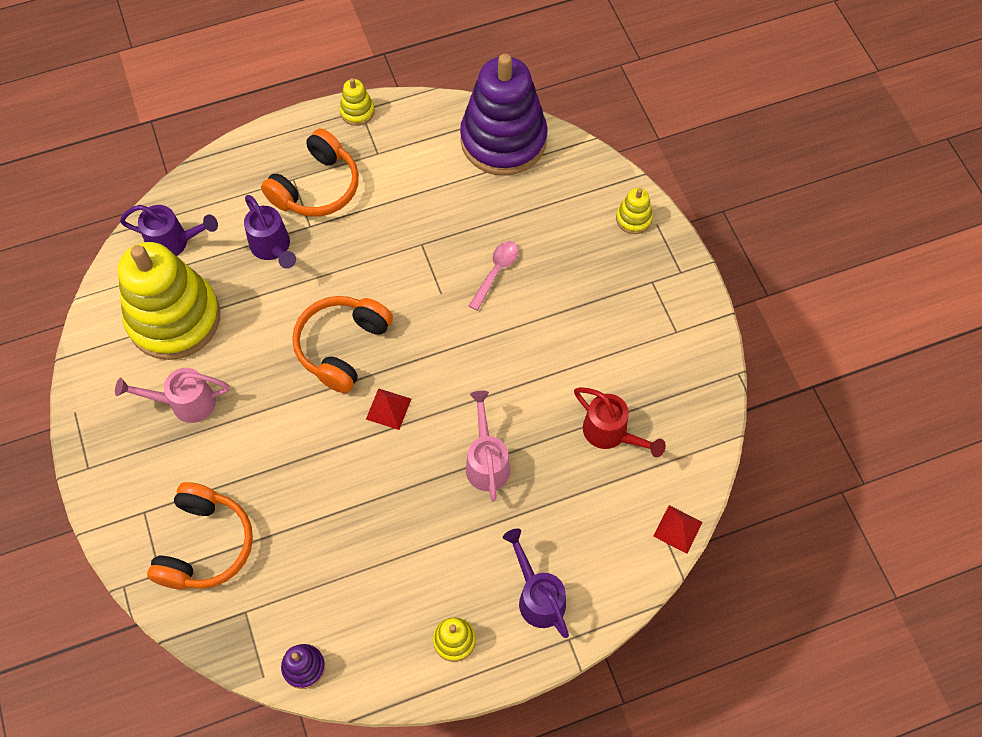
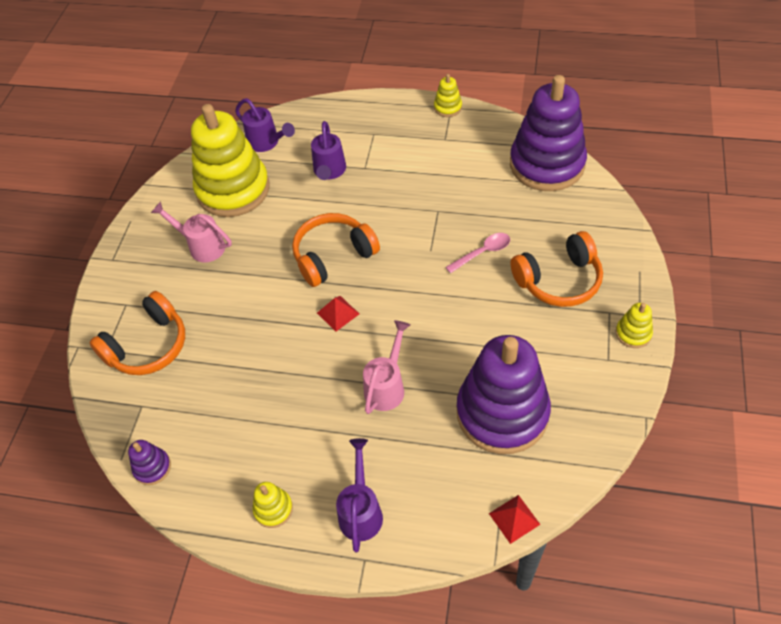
camera: 35 degrees right, 10 degrees down
(316, 187) = (386, 145): orange headphones -> orange headphones (558, 280)
(611, 433) = (502, 413): red watering can -> purple stacking toy
(633, 219) = (621, 259): yellow stacking toy -> yellow stacking toy (633, 333)

